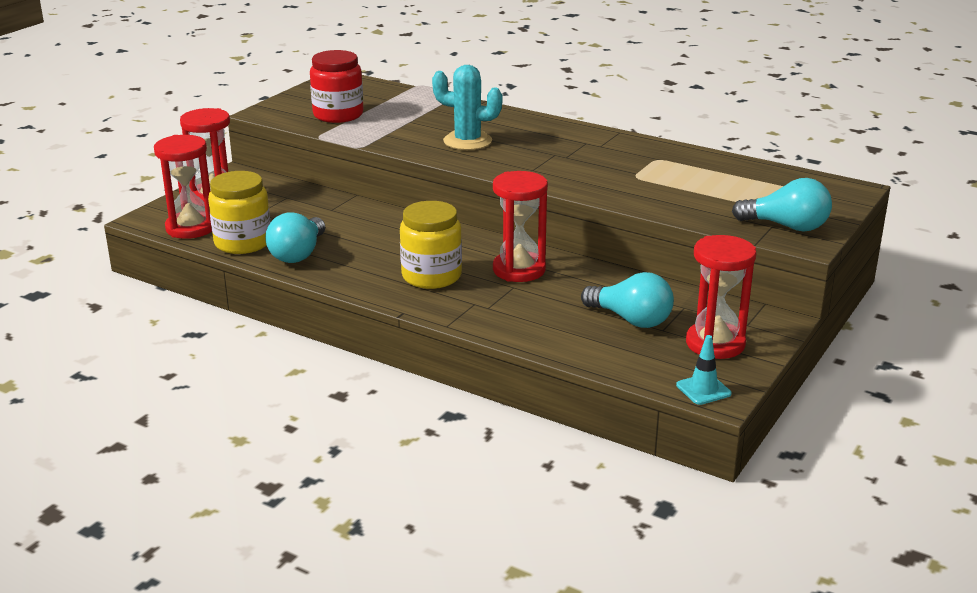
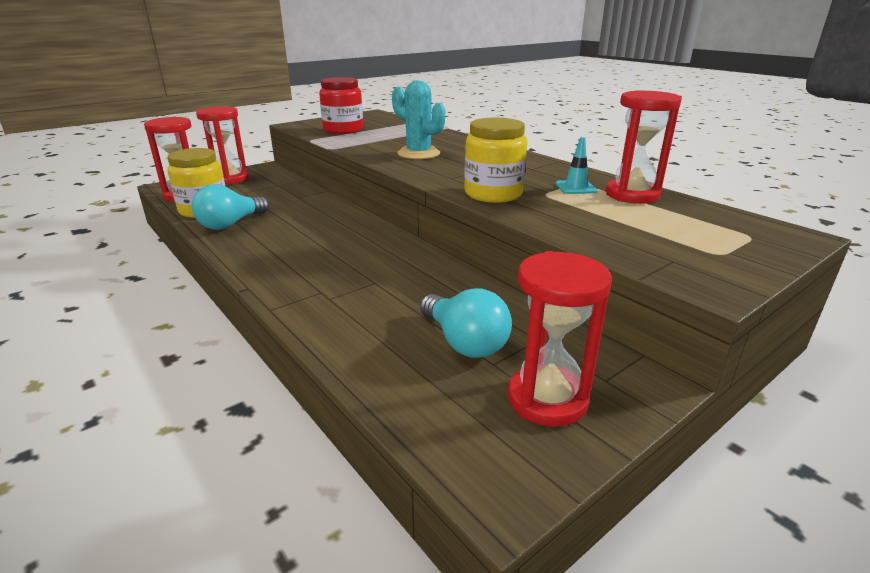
camera: 20 degrees right, 0 degrees up
(431, 276) = (311, 259): yellow jar -> yellow jar (493, 194)
(519, 270) = (395, 267): red hourglass -> red hourglass (632, 195)
(703, 389) = (486, 473): turquoise traffic cone -> turquoise traffic cone (575, 187)
(786, 226) = (693, 264): turquoise light bulb -> none

